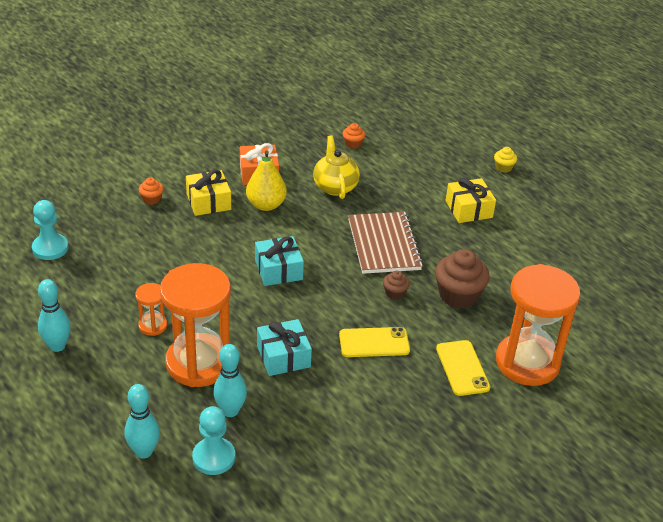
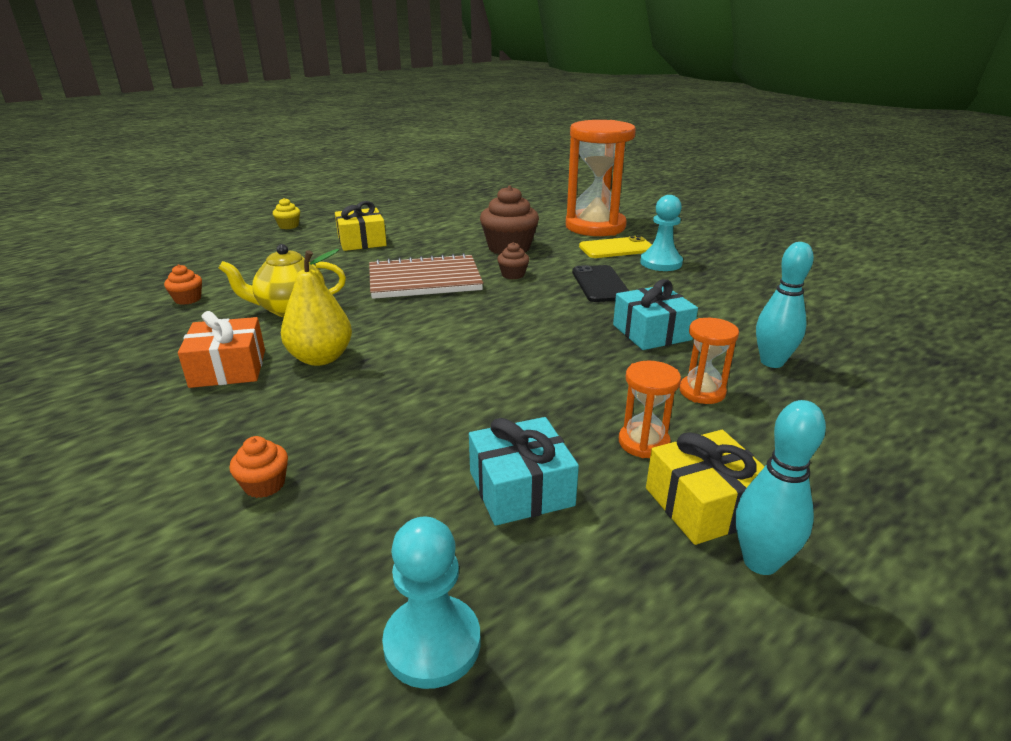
camera: 90 degrees left, 10 degrees down
(144, 451) = (905, 423): turquoise bowling pin -> none
(199, 363) = (702, 392): orange hourglass -> orange hourglass, size x0.45
(208, 201) = (295, 412): yellow gift -> yellow gift (704, 504)
(213, 457) = (858, 368): turquoise pawn -> turquoise pawn (661, 263)
(278, 270) = (481, 342): turquoise gift -> turquoise gift (521, 488)
(374, 342) = (600, 284): yellow phone -> black phone

